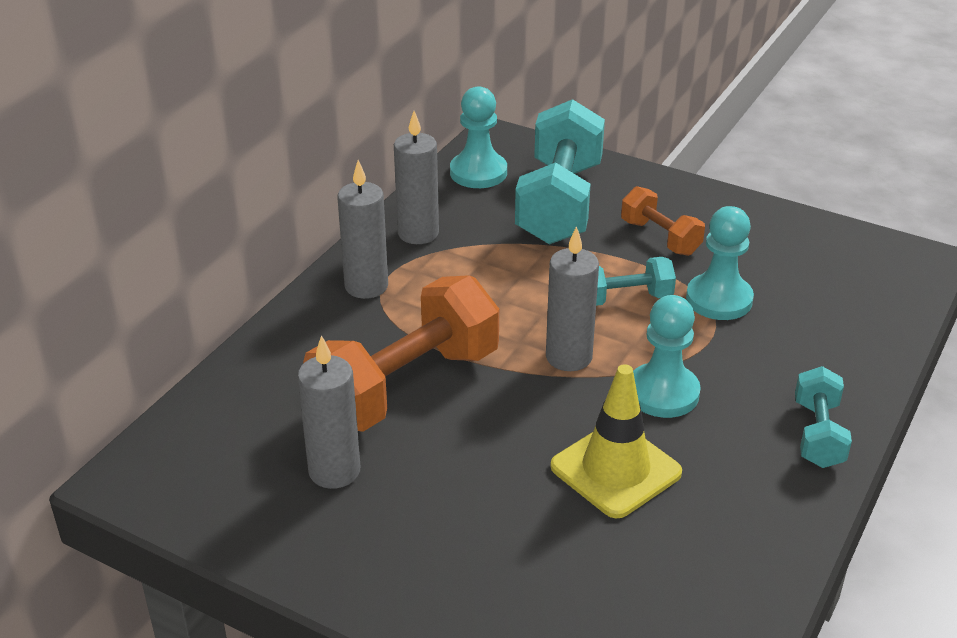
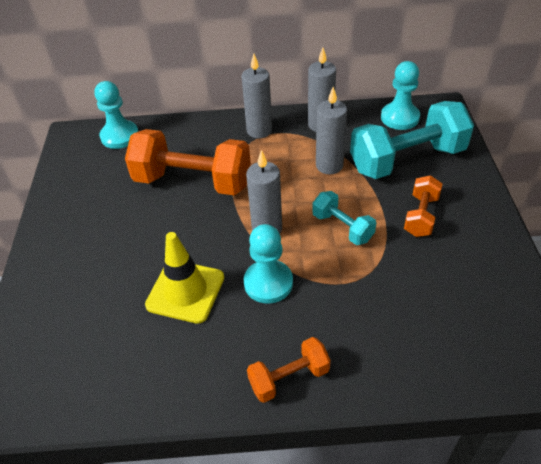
camera: 60 degrees right, 10 degrees up
(334, 471) = (115, 189): grey candle -> grey candle (329, 165)
(719, 299) = (384, 270): turquoise pawn -> turquoise pawn (120, 136)
(818, 434) = (289, 378): turquoise dumbbell -> orange dumbbell

